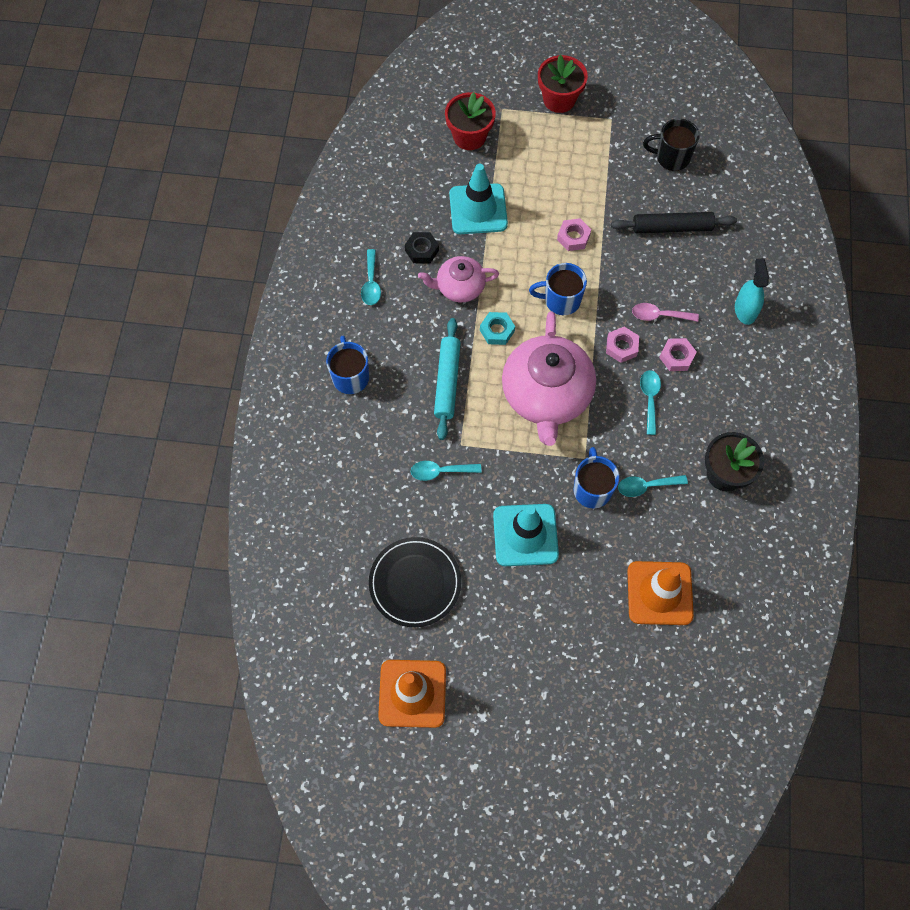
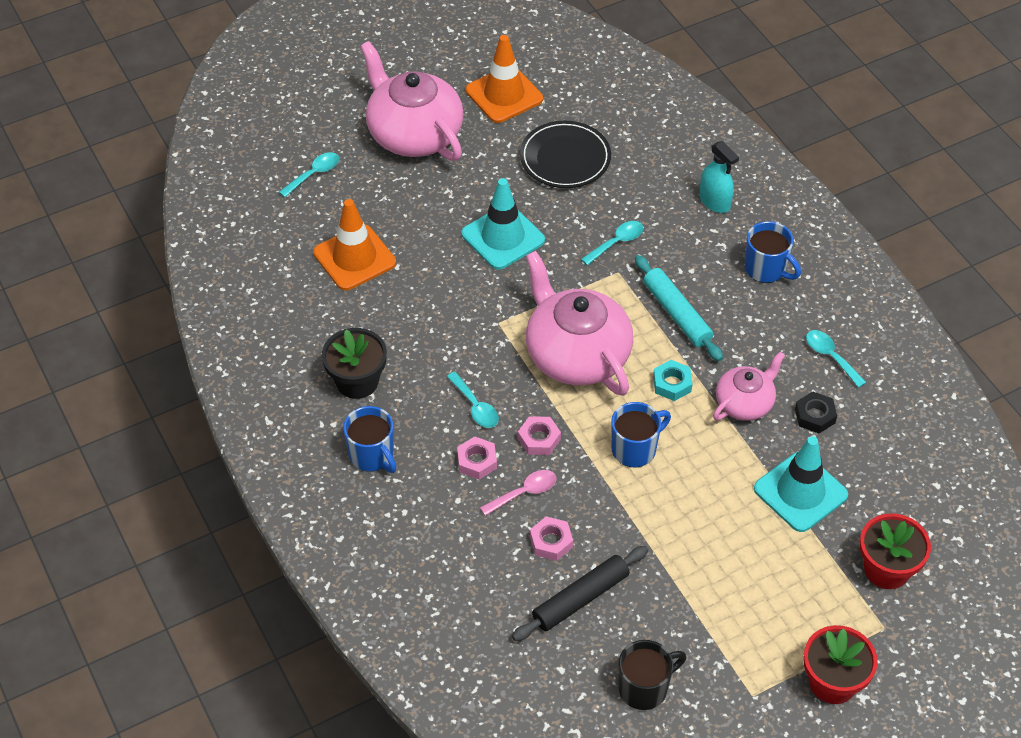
camera: 145 degrees right, 15 degrees down
(524, 701) = (413, 133): none -> pink teapot
(573, 237) = (677, 522): pink nut -> pink nut (551, 542)
(592, 489) = (472, 302): blue mug -> blue mug (372, 455)
(646, 486) = (424, 331): turquoise spoon -> turquoise spoon (314, 174)
(745, 310) = (437, 551): turquoise spray bottle -> turquoise spray bottle (714, 202)

